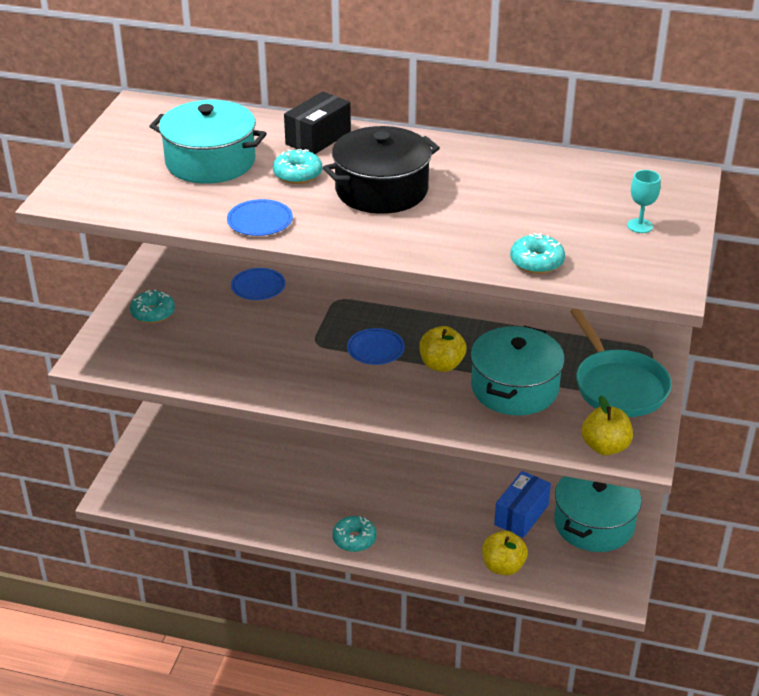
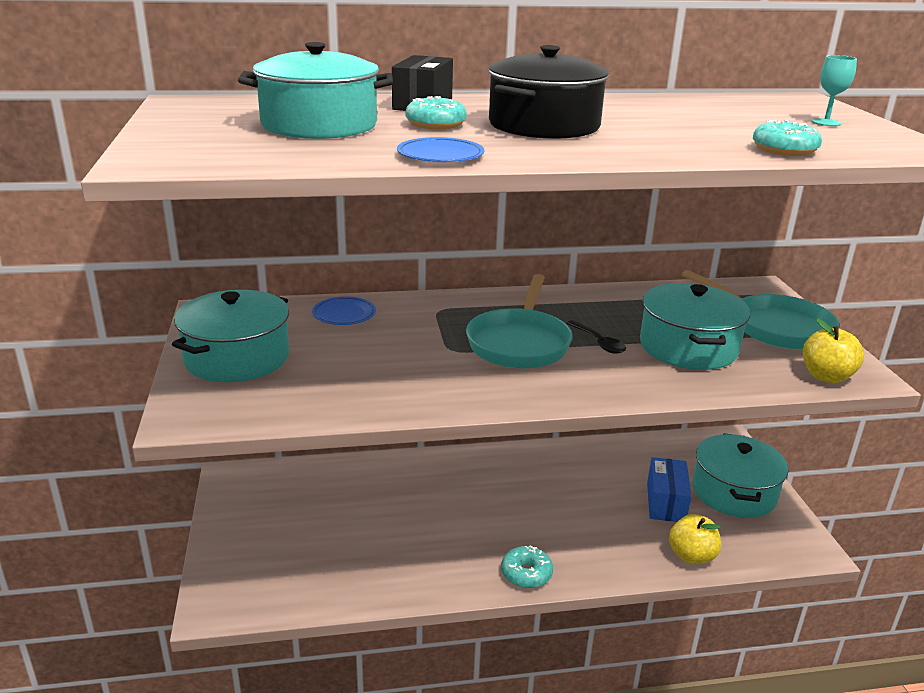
camera: 25 degrees left, 10 degrees down
(153, 313) = (237, 358): turquoise donut -> turquoise pot
(375, 349) = (519, 343): blue plate -> turquoise pan
(441, 365) = (598, 342): yellow apple -> black spoon

